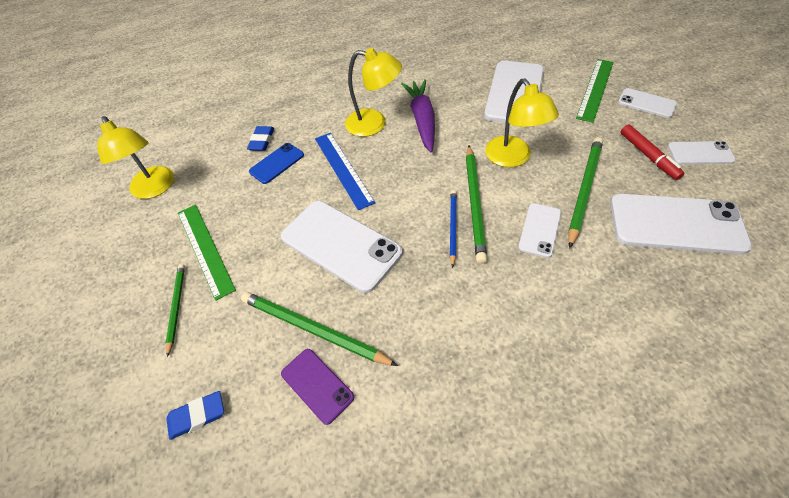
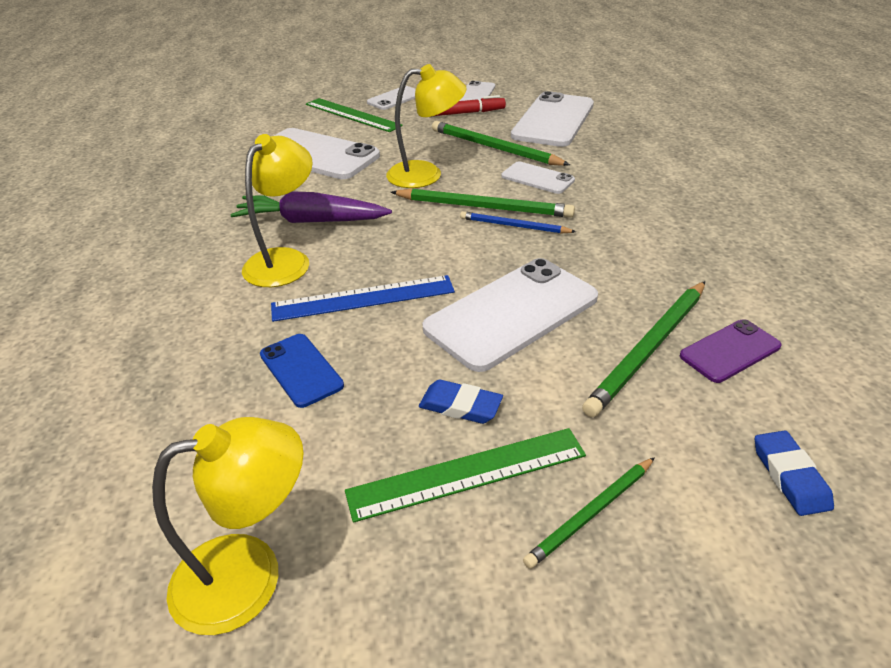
camera: 80 degrees left, 15 degrees down
(176, 307) = (591, 513): green pencil -> green pencil turned 45 degrees counterclockwise
(262, 141) = (224, 388): blue eraser -> blue eraser (460, 406)

